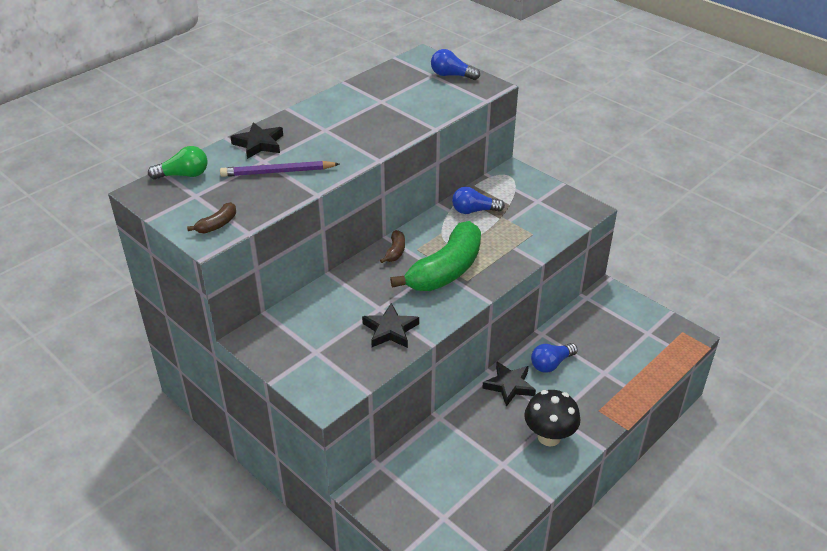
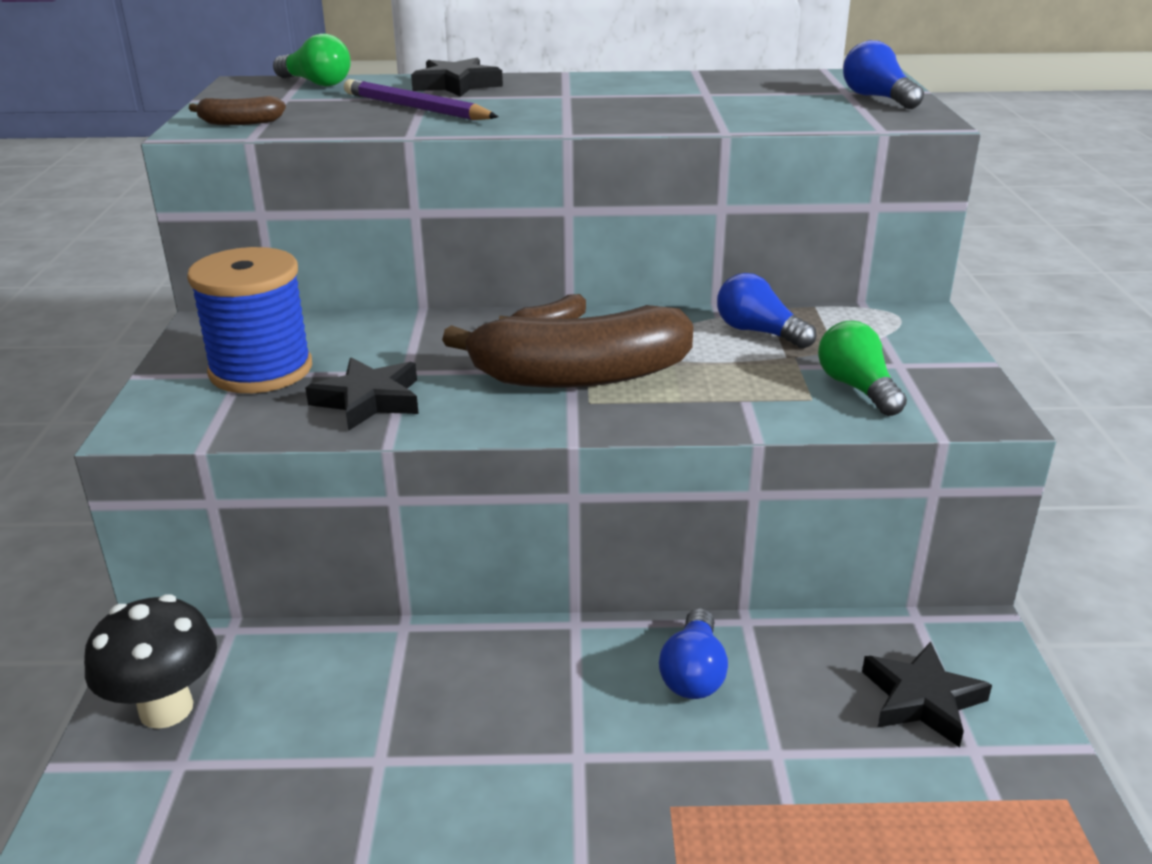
camera: 45 degrees right, 10 degrees down
(321, 344) = (261, 370): none -> blue spool
(446, 270) = (581, 376): green banana -> brown banana
(509, 385) = (572, 657): black star -> black star (922, 699)
(540, 220) = (857, 388): none -> green light bulb
(549, 437) = (514, 779): black mushroom -> black mushroom (166, 709)
(551, 364) = (693, 673): blue light bulb -> blue light bulb turned 90 degrees counterclockwise

